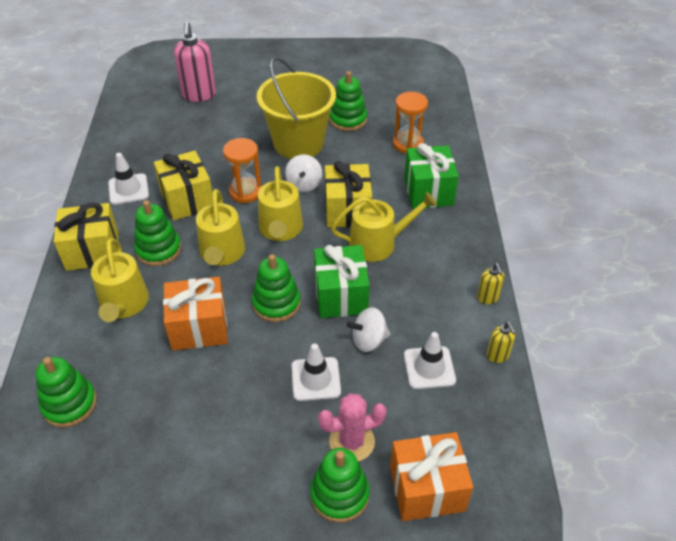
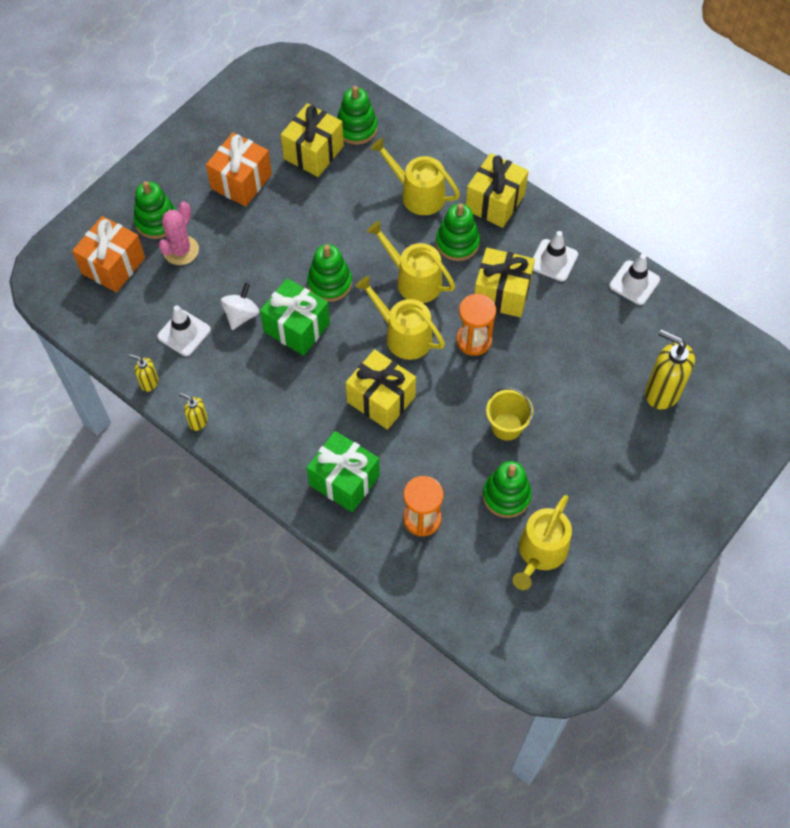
camera: 130 degrees right, 15 degrees up
(131, 419) = (313, 152): none -> yellow gift
(199, 95) = (662, 392): pink soap dispenser -> yellow soap dispenser
(199, 327) = (353, 225): orange gift -> orange gift (241, 181)
(298, 143) = (506, 426): yellow bucket -> yellow bucket, size x0.51
(304, 184) = (443, 390): white spinning top -> none
(315, 379) = (243, 263): white traffic cone -> white traffic cone (634, 283)
(378, 243) = (323, 392): yellow watering can -> yellow watering can (540, 552)

